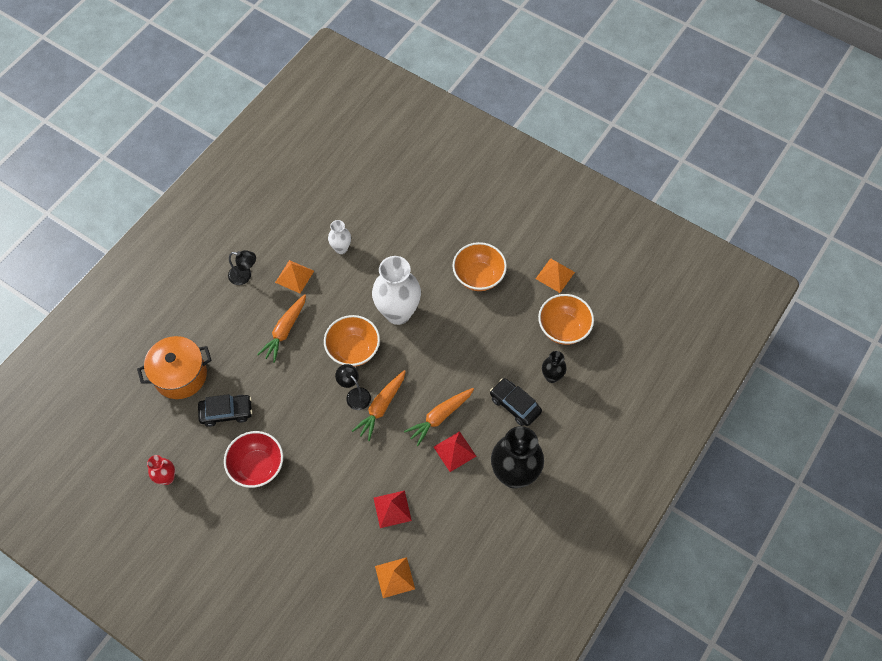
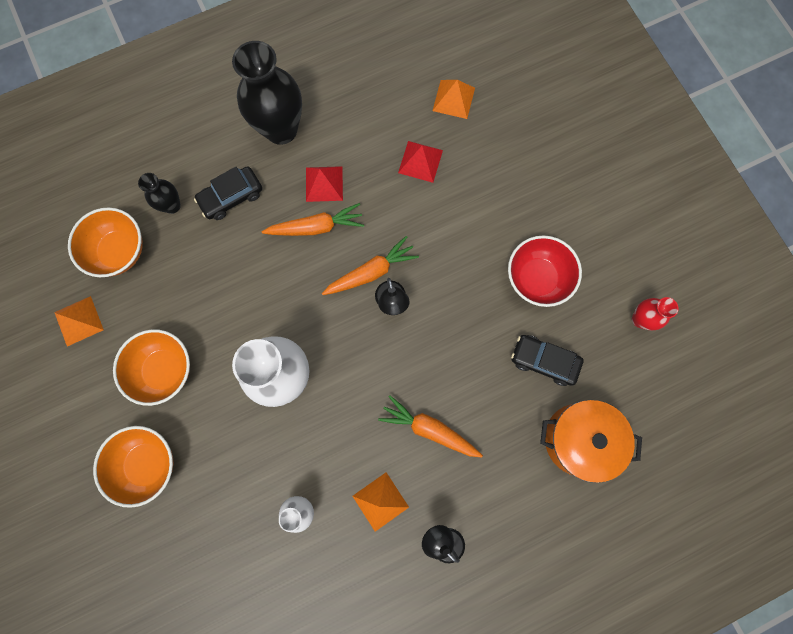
camera: 150 degrees left, 15 degrees up
(285, 331) = (429, 429): orange carrot -> orange carrot turned 120 degrees counterclockwise
(353, 350) = (363, 357): orange bowl -> orange bowl (147, 463)
(515, 405) = (231, 197): black car -> black car turned 75 degrees clockwise

